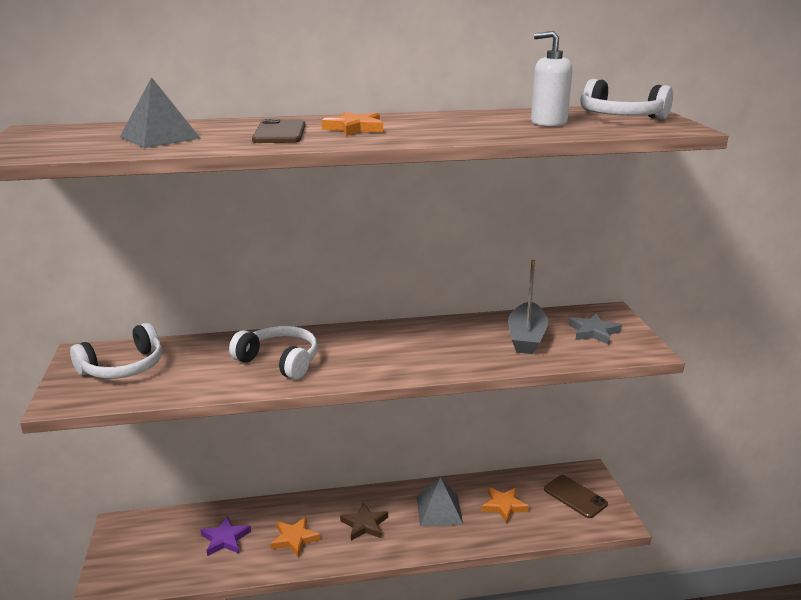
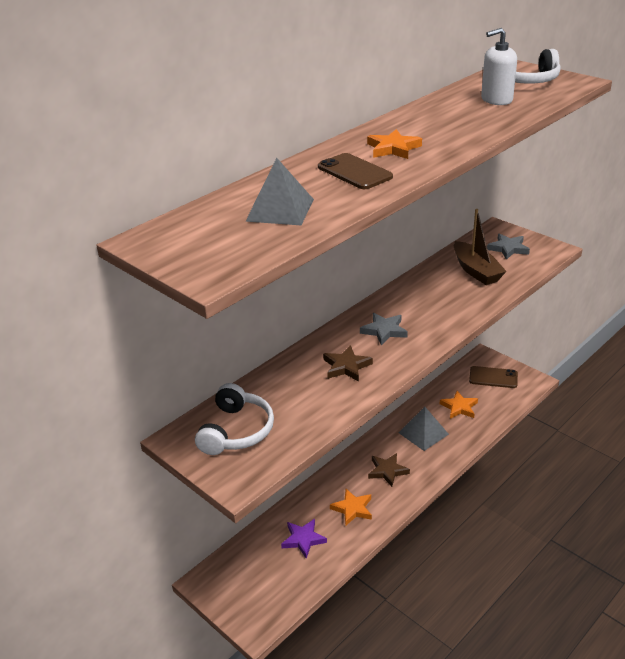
camera: 35 degrees left, 10 degrees up
(279, 361) = (346, 366): white headphones -> brown star
(357, 349) = (384, 331): none -> grey star
(526, 337) = (476, 271): grey boat -> brown boat

